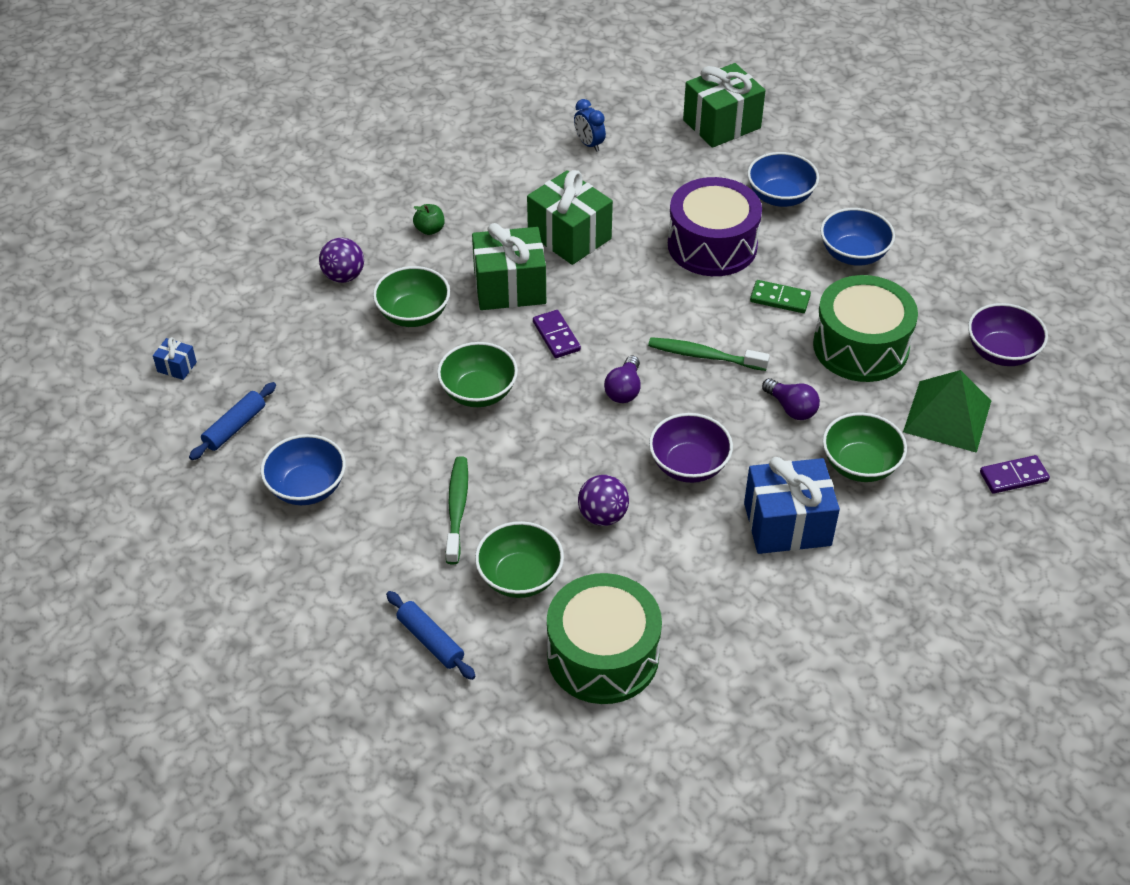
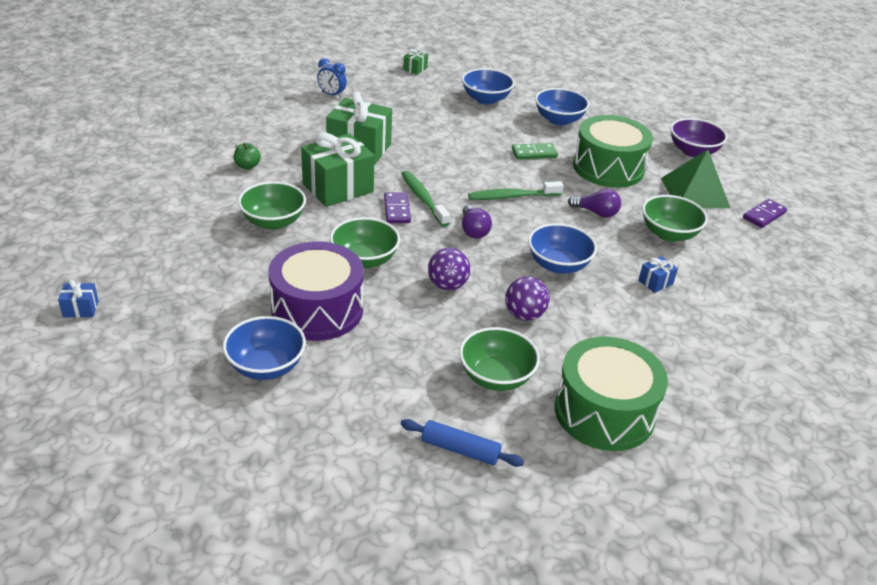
camera: 30 degrees left, 10 degrees down
(235, 427) = (167, 339): blue rolling pin -> none
(344, 276) = (196, 210): purple ball -> purple ball (447, 285)
(457, 508) = (407, 343): green toothbrush -> green toothbrush (423, 198)
(556, 336) = (397, 210): purple domino -> purple domino turned 45 degrees clockwise
(689, 465) = (558, 265): purple bowl -> blue bowl
(712, 245) = (464, 133): purple drum -> purple drum (317, 309)
(722, 124) = (415, 69): green gift -> green gift, size x0.44
(787, 524) = (655, 282): blue gift -> blue gift, size x0.44

